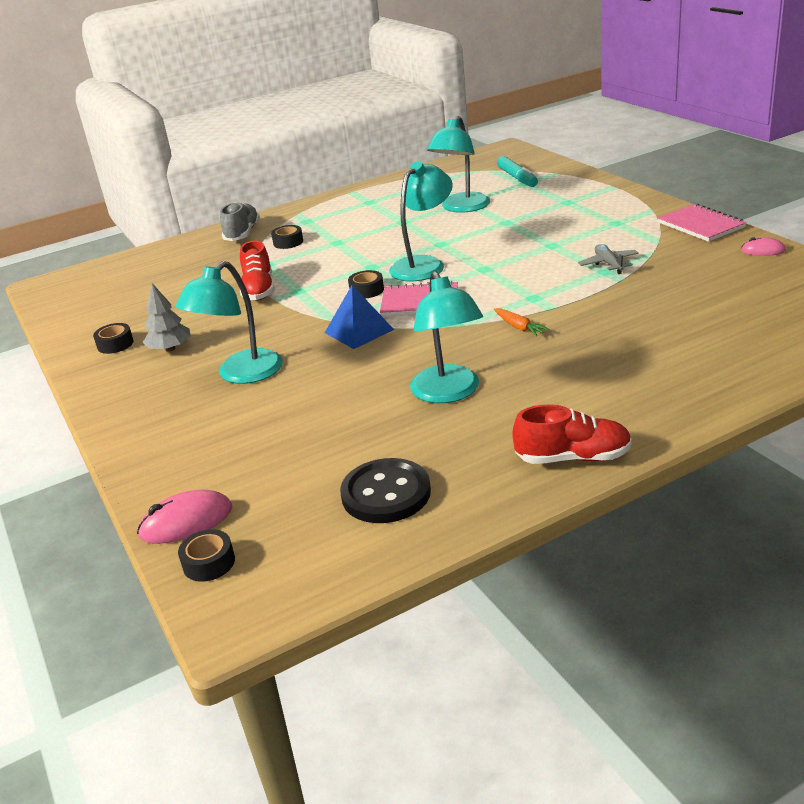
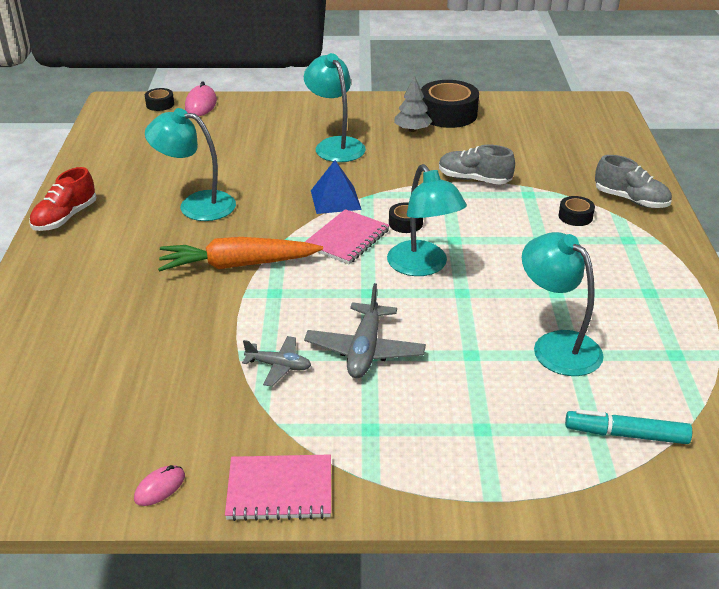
camera: 115 degrees right, 5 degrees up
(115, 344) = (448, 114): black tape -> black tape, size x2.04
(259, 290) = (474, 179): red shoe -> grey shoe
(386, 493) = (134, 156): black button -> none
(519, 327) = (237, 265): orange carrot -> orange carrot, size x2.33
(549, 248) = (365, 350): none -> grey plane

